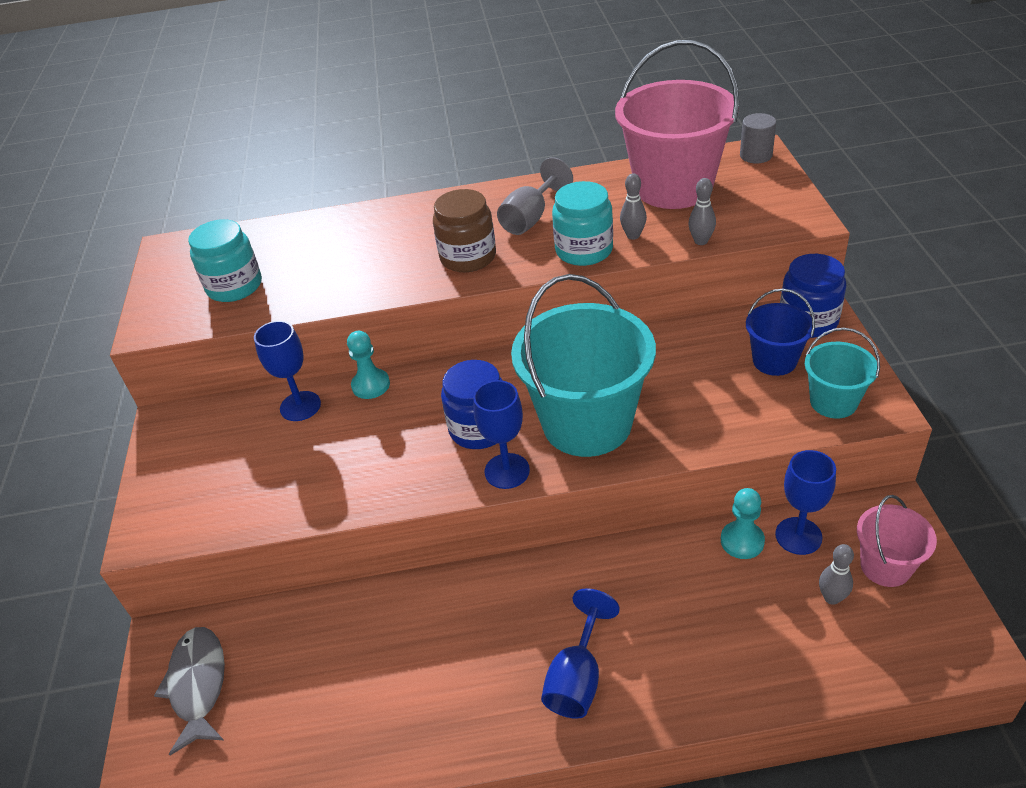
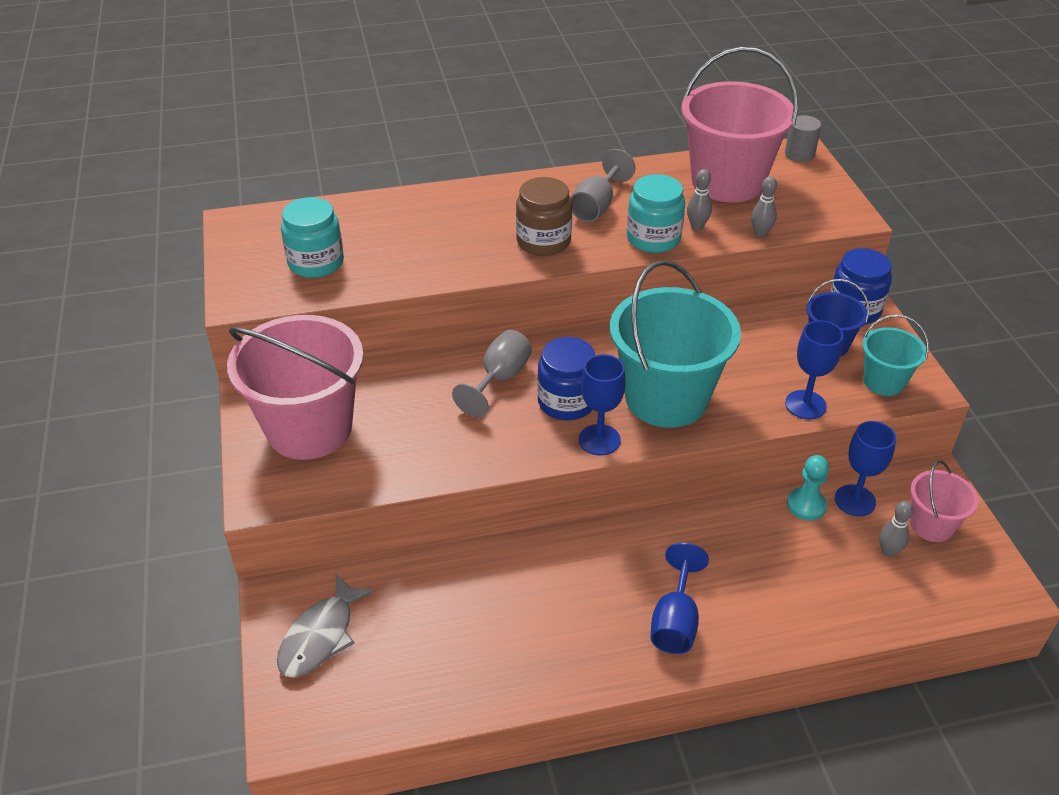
camera: 10 degrees left, 0 degrees up
(198, 685) = (320, 636): grey fish -> grey fish turned 135 degrees counterclockwise
(211, 459) = (309, 428): none -> pink bucket
(300, 406) = (387, 380): blue goblet -> blue goblet (805, 405)
(371, 385) = (453, 361): turquoise pawn -> none
(415, 403) = (500, 379): none -> grey goblet

